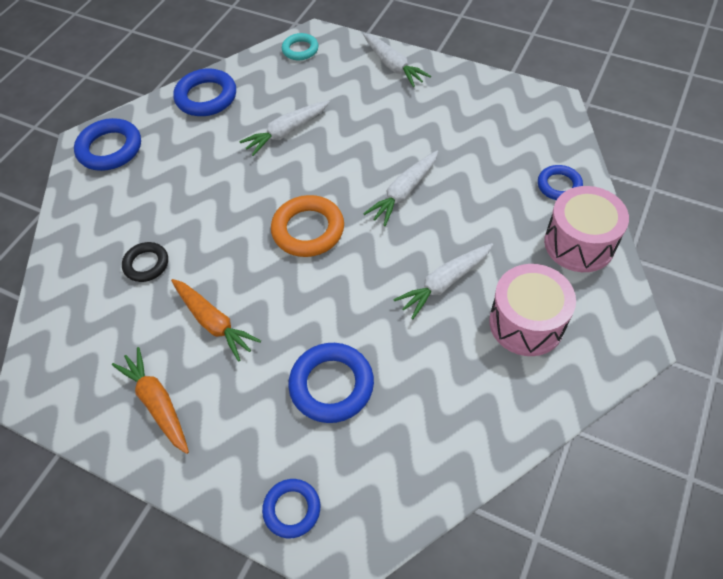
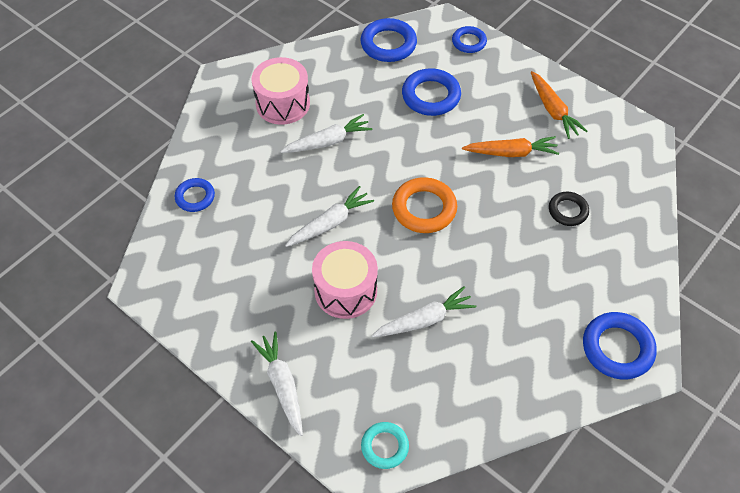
camera: 170 degrees left, 0 degrees up
(206, 97) = (509, 396): blue ring -> blue ring (388, 44)
(214, 322) = (511, 153): orange carrot -> orange carrot turned 120 degrees clockwise
(579, 243) = (211, 147): pink drum -> pink drum (345, 290)

